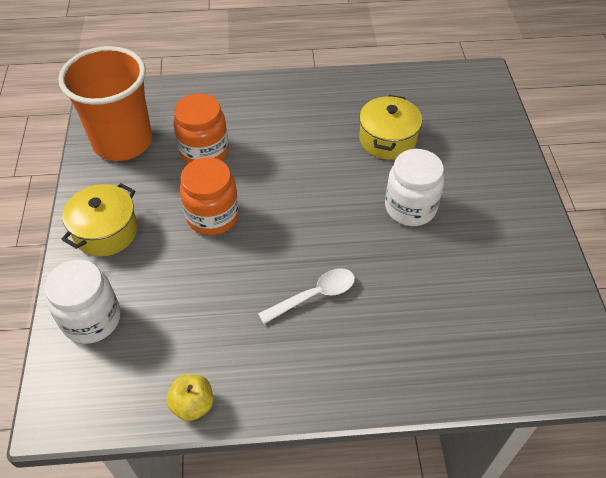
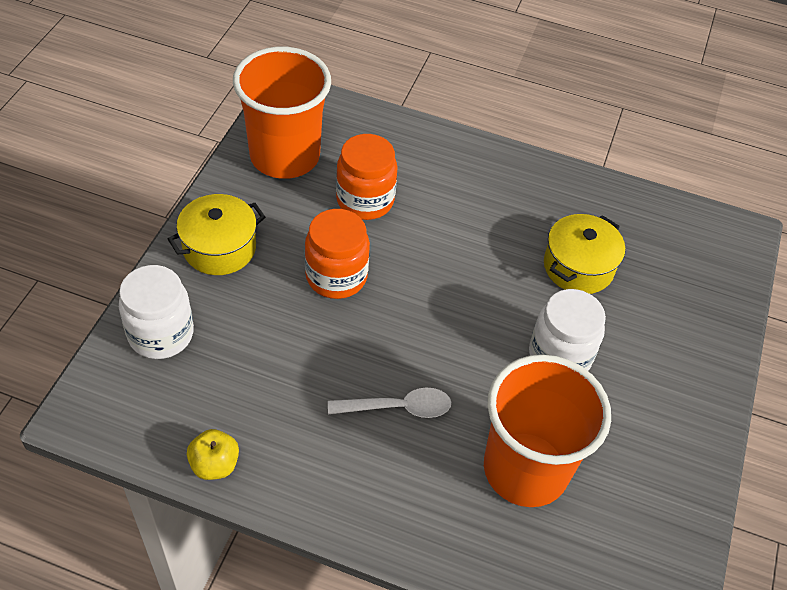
camera: 20 degrees right, 0 degrees up
(432, 300) = (525, 469): none -> orange cup

